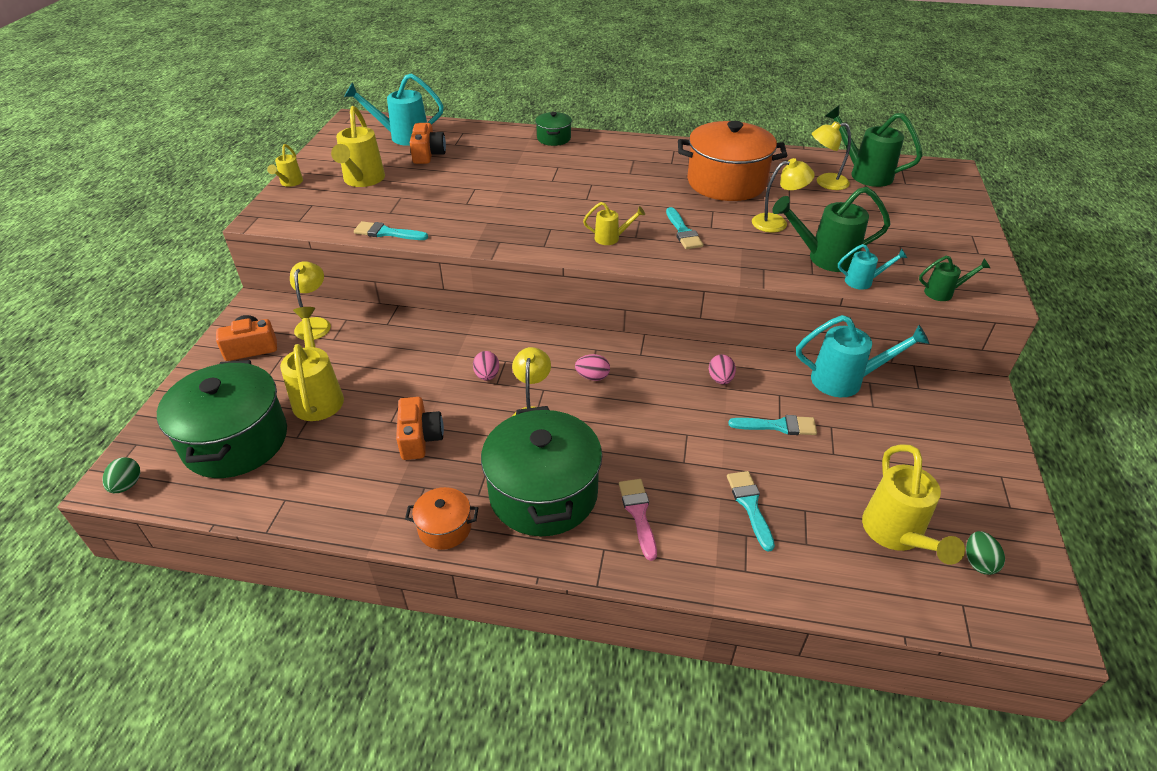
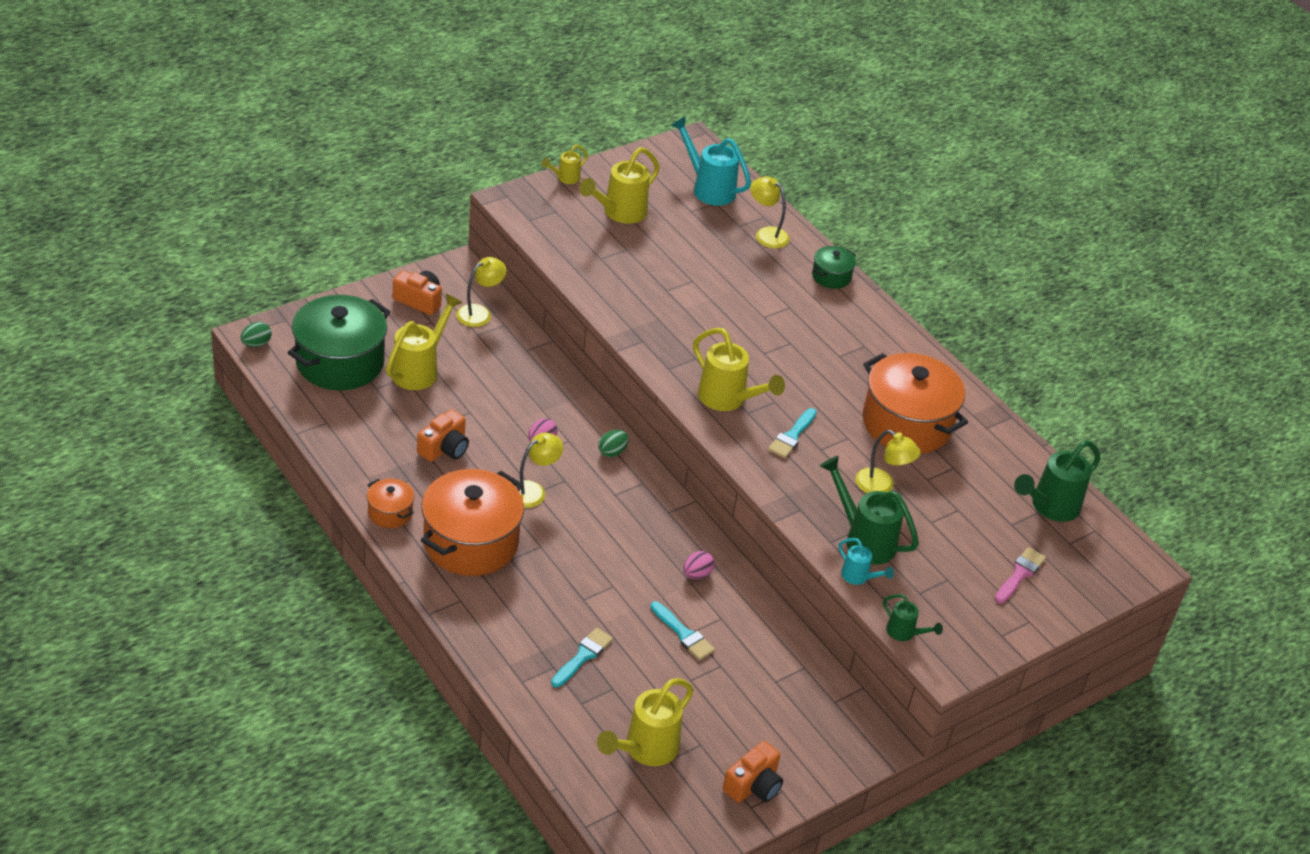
camera: 40 degrees right, 0 degrees up
(387, 233) = (575, 275): turquoise brush -> none
(428, 154) = (703, 221): orange camera -> orange camera (753, 785)
(543, 493) = (470, 542): green pot -> orange pot
(592, 377) = (610, 499): pink egg -> none
(611, 238) = (728, 400): yellow watering can -> yellow watering can, size x1.87
(638, 513) = (509, 601): pink brush -> pink brush (1020, 574)
(825, 182) = (995, 487): yellow lamp -> yellow lamp (766, 234)
(846, 380) = (788, 652): turquoise watering can -> none
(864, 173) = (1049, 507): green watering can -> green watering can turned 120 degrees counterclockwise
(978, 562) = (669, 806): green egg -> green egg (612, 452)

